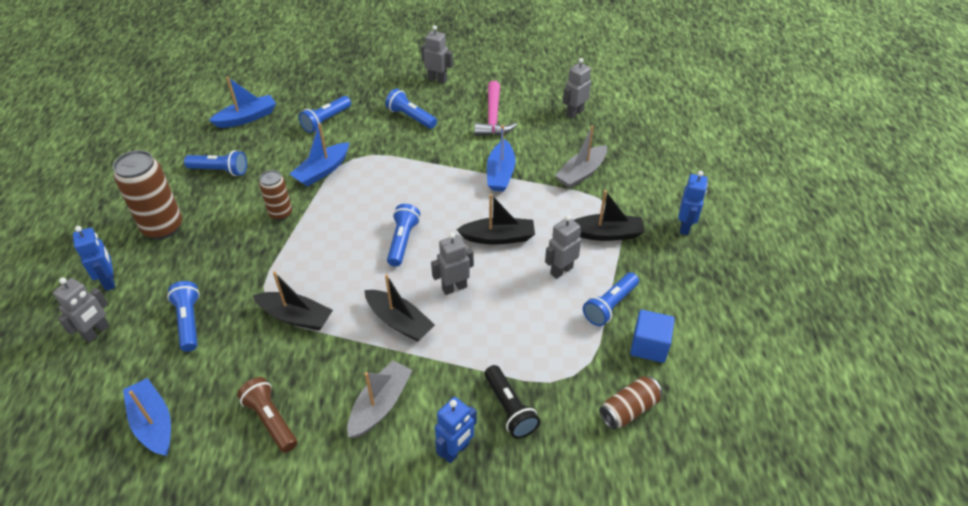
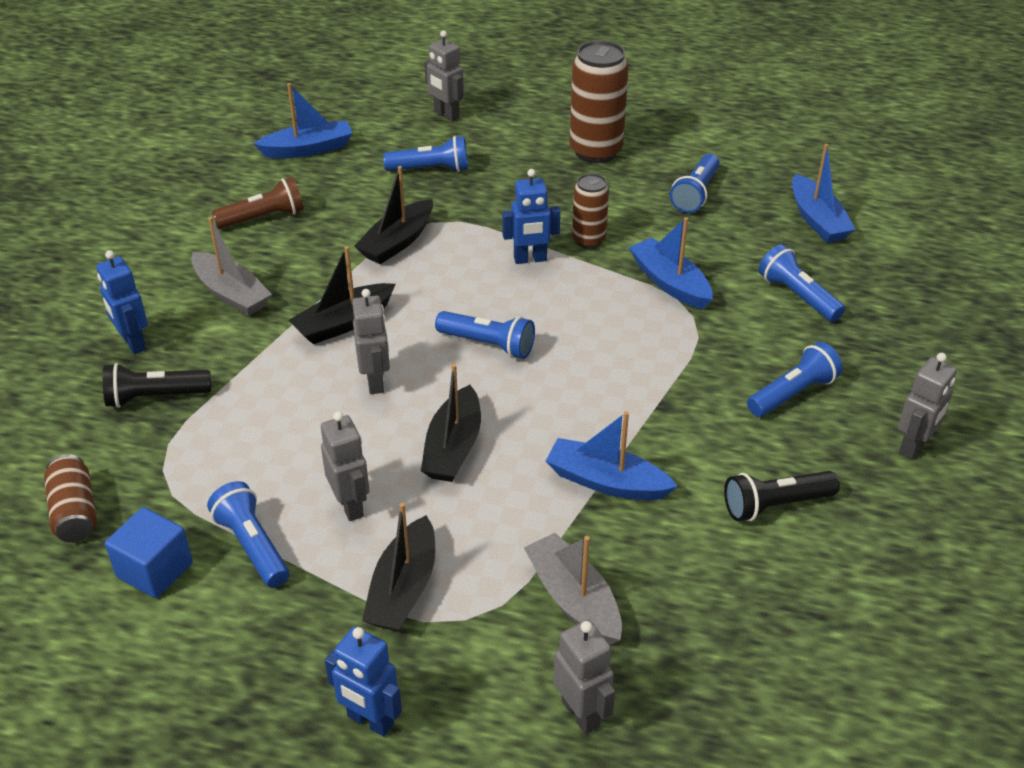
camera: 105 degrees right, 5 degrees down
(109, 281) = (519, 119): blue robot -> blue robot (530, 259)
(493, 117) = (775, 505): pink hammer -> black flashlight
(574, 113) = (771, 643): grey robot -> grey robot (581, 713)

